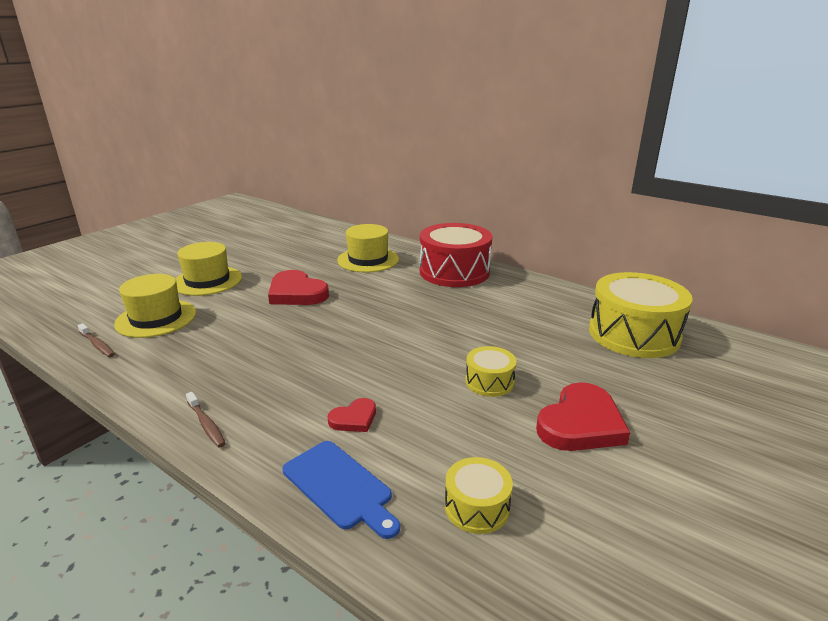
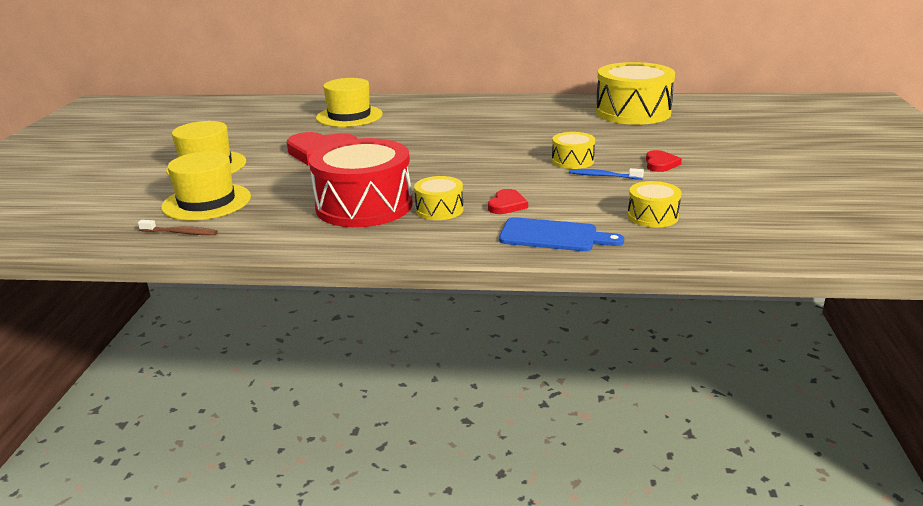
camera: 30 degrees left, 0 degrees up
(206, 424) = (395, 241): brown toothbrush -> none
(292, 399) = (439, 209): none -> yellow drum
(454, 271) = (443, 107): red drum -> red drum (364, 206)
(495, 417) = (603, 176): none -> blue toothbrush
(581, 423) = (660, 164): red heart -> red heart, size x0.53

